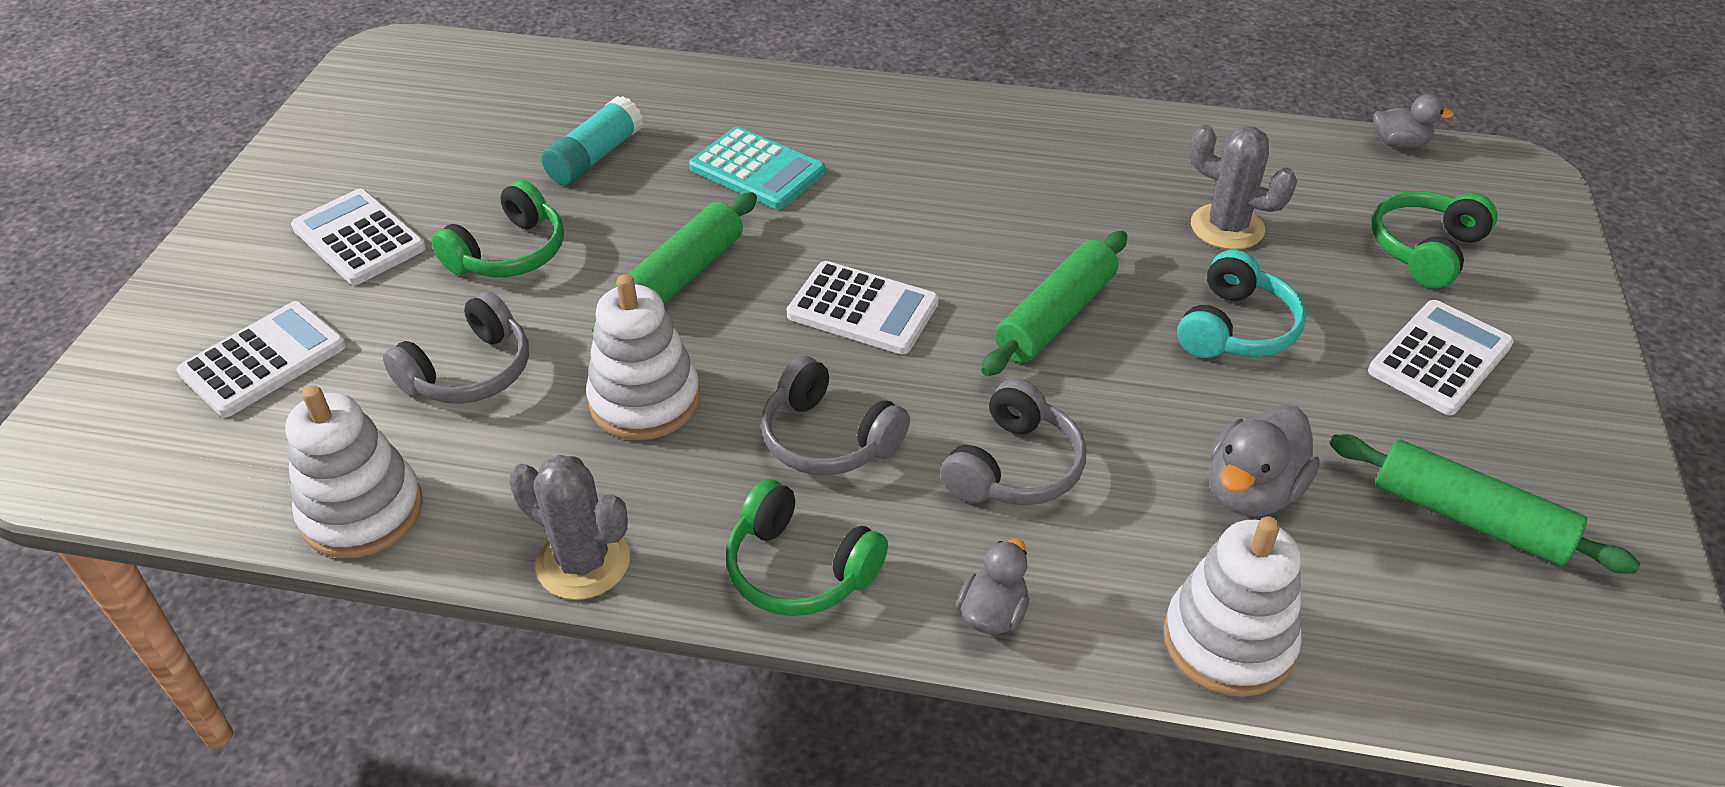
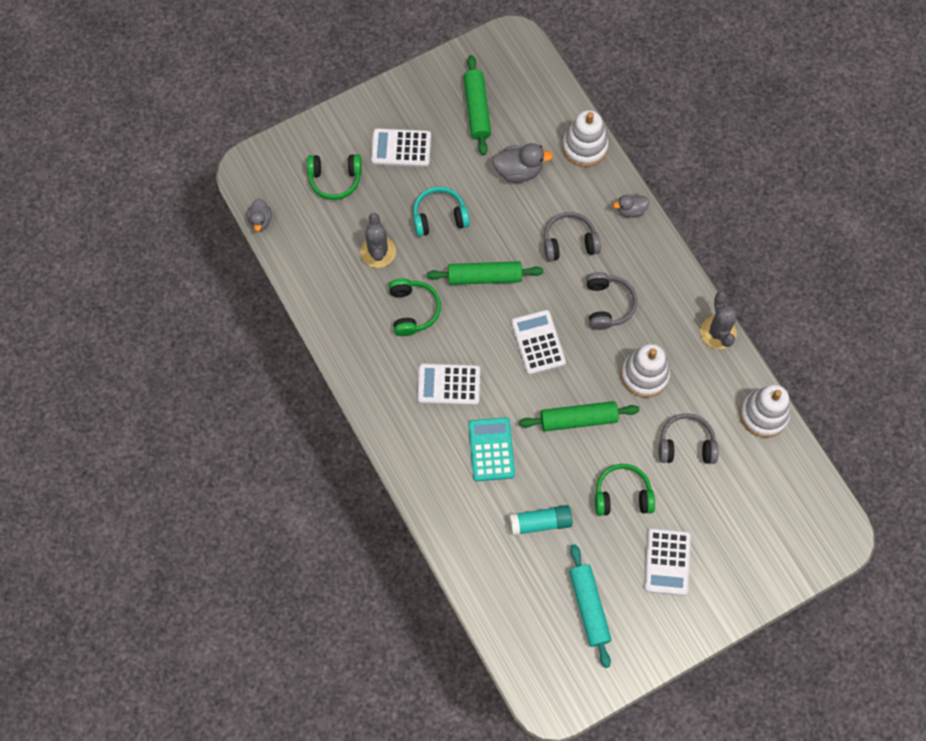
camera: 130 degrees left, 25 degrees up
(264, 360) = (746, 521): white calculator -> white calculator (448, 385)
(430, 137) = (589, 607): none -> turquoise rolling pin
(799, 569) = (664, 272): green headphones -> green headphones (413, 310)
(1399, 143) = (260, 220): grey duck -> grey duck turned 150 degrees counterclockwise

